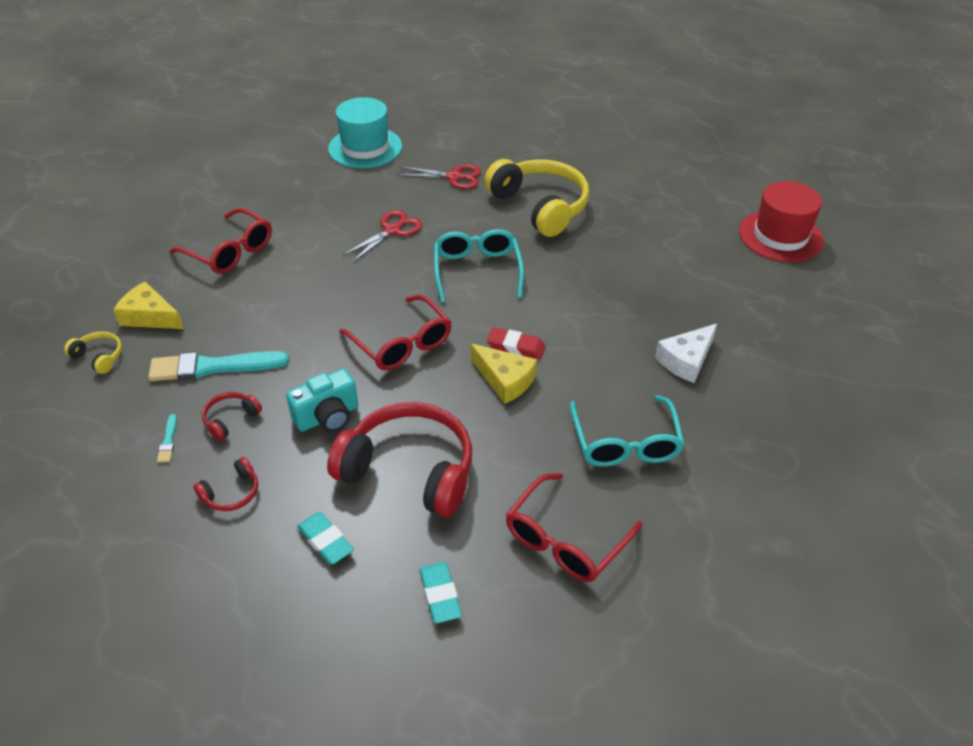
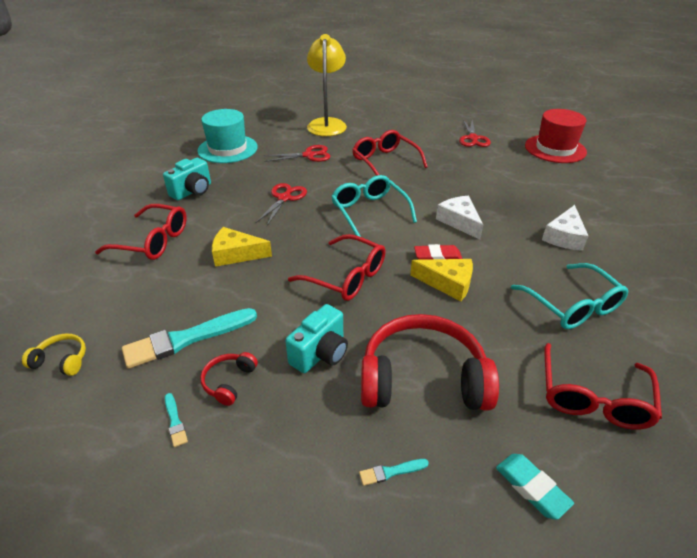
camera: 20 degrees left, 5 degrees down
(150, 316) = (100, 311): yellow cheese -> yellow cheese (236, 254)
(231, 493) = (269, 454): red headphones -> none
(298, 198) = (192, 191): none -> turquoise camera
(325, 541) = (391, 472): turquoise eraser -> turquoise brush
(504, 134) = (327, 124): none -> yellow lamp
(540, 206) = (385, 161): yellow headphones -> red glasses
(573, 309) = (459, 221): none -> white cheese
(679, 196) = (473, 138): none -> red scissors

